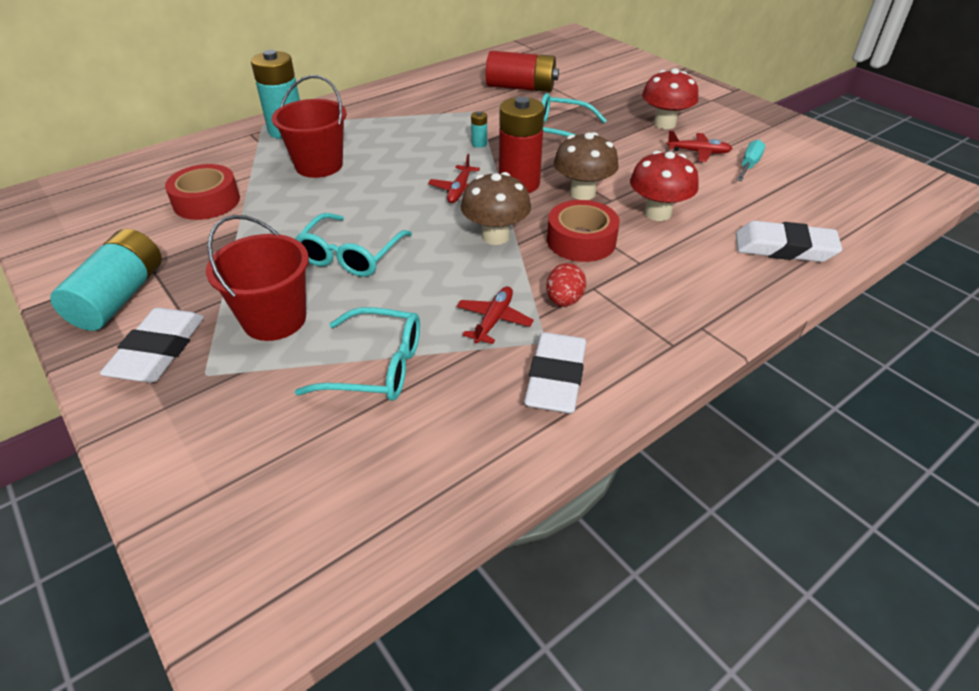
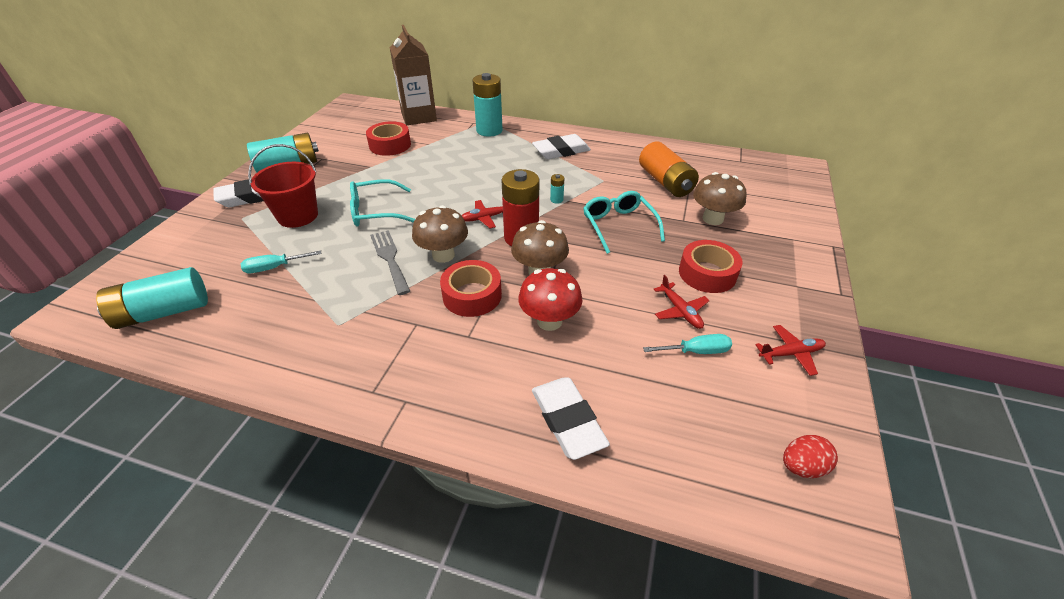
camera: 55 degrees right, 0 degrees up
(169, 161) = (418, 117): none -> brown carton
(319, 165) = (462, 158): red bucket -> none
(363, 500) = (163, 312): none -> turquoise battery
(375, 367) = (275, 267): turquoise glasses -> turquoise screwdriver
(461, 272) = (390, 259): none -> grey fork
(493, 320) = (346, 293): red plane -> red plane (790, 354)
(521, 87) = (665, 182): red battery -> orange battery
(556, 378) = (301, 345): white eraser -> white eraser (561, 151)
(564, 300) = (390, 315): red egg -> red egg (802, 467)
(598, 92) = (712, 219): none -> brown mushroom
(664, 124) = (707, 273): red mushroom -> red tape

